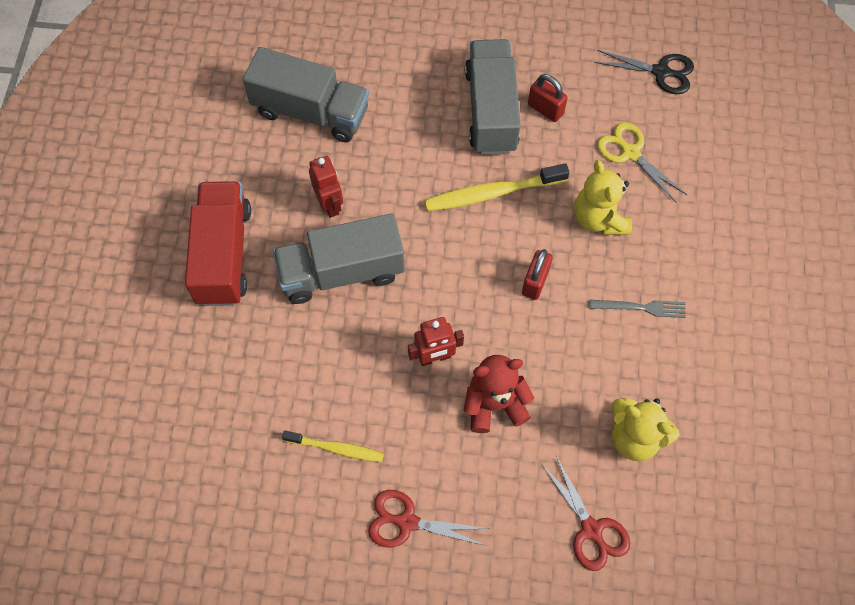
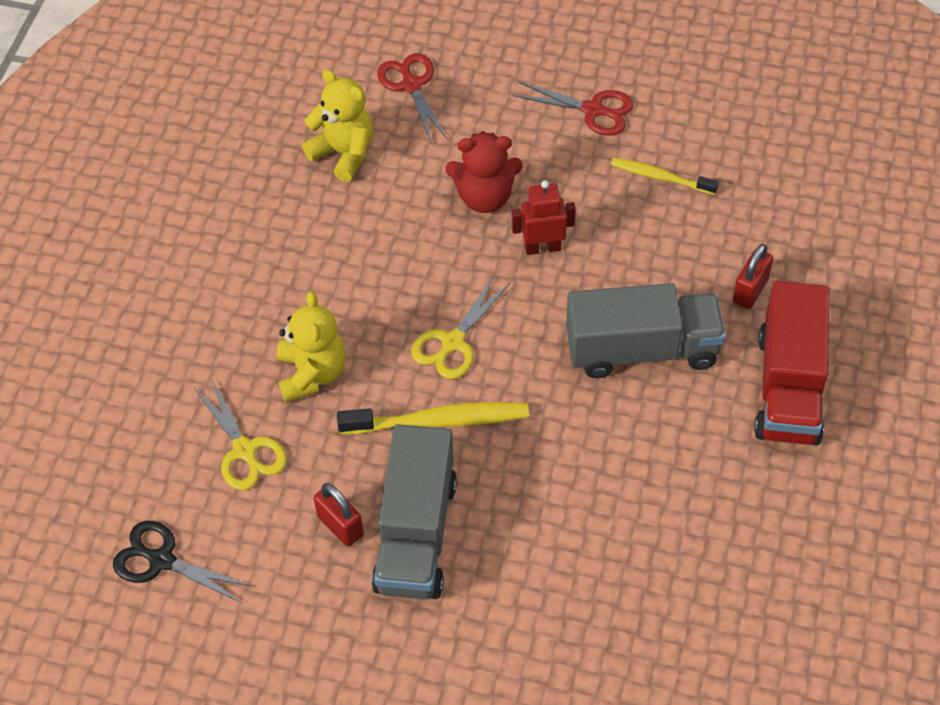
camera: 170 degrees left, 10 degrees down
(311, 111) = (670, 564): grey truck -> none
(329, 204) = (651, 432): red robot -> none
(494, 258) = (453, 343): none -> yellow scissors
(535, 282) = (410, 311): red padlock -> red padlock (750, 291)
(641, 307) = (294, 270): grey fork -> none

